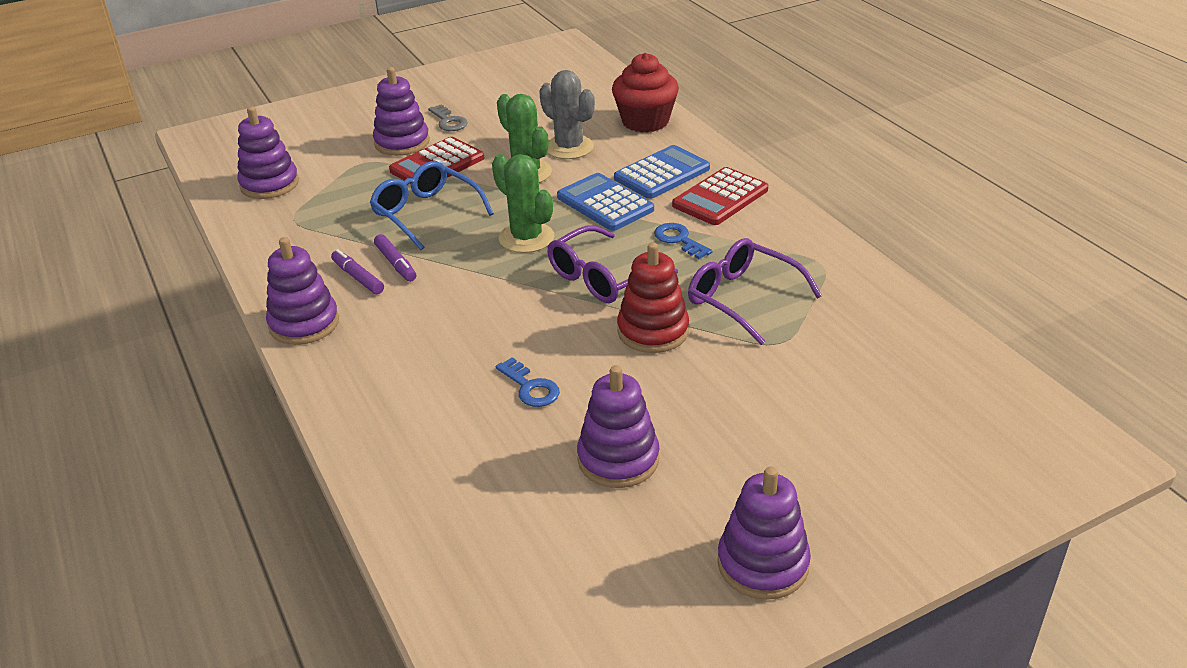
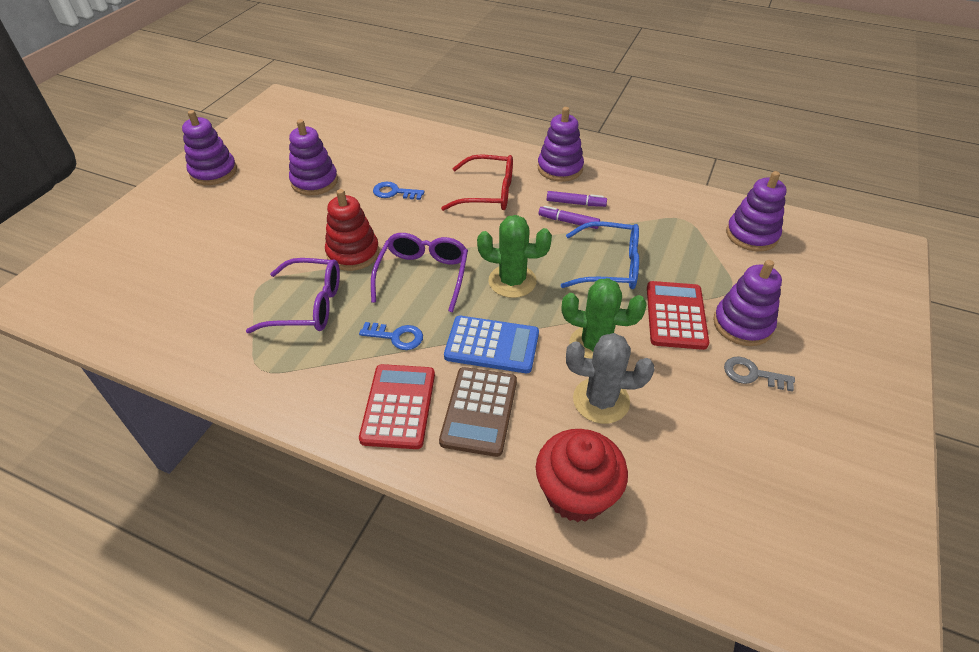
camera: 140 degrees right, 10 degrees up
(426, 332) = (488, 193): none -> red glasses
(662, 173) = (479, 411): blue calculator -> brown calculator

